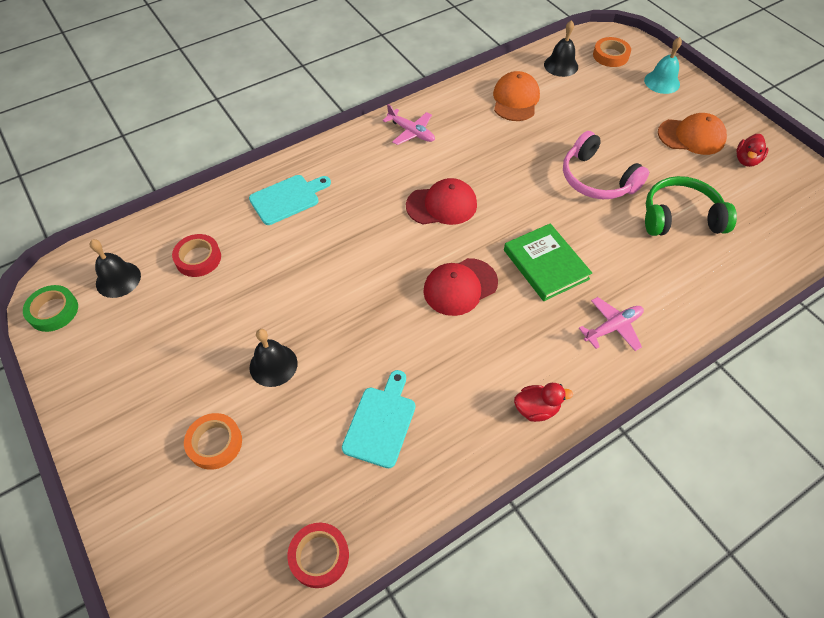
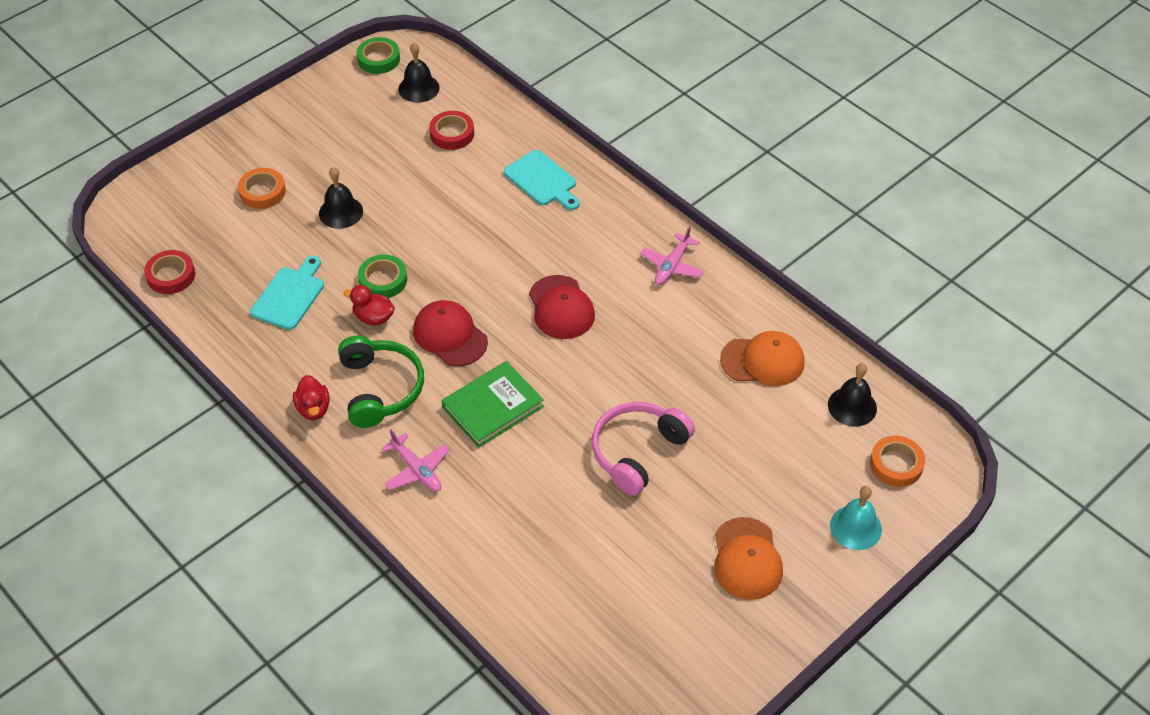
camera: 80 degrees right, 5 degrees down
(379, 334) = (383, 280): none -> green tape
(381, 422) = (290, 296): turquoise cutting board -> turquoise cutting board turned 75 degrees counterclockwise
(680, 217) = (592, 539): green headphones -> green headphones (380, 388)
(746, 160) = (716, 623): red duck -> red duck (373, 317)

